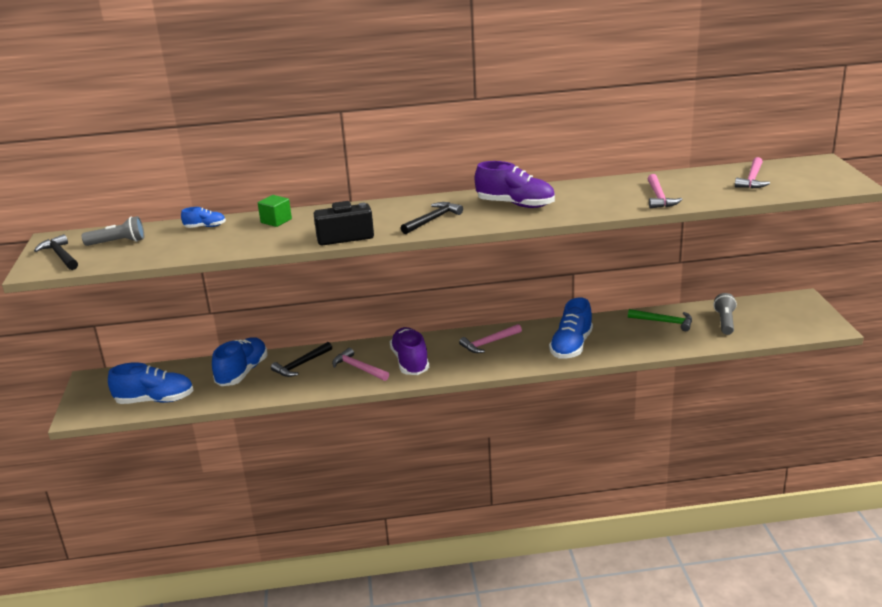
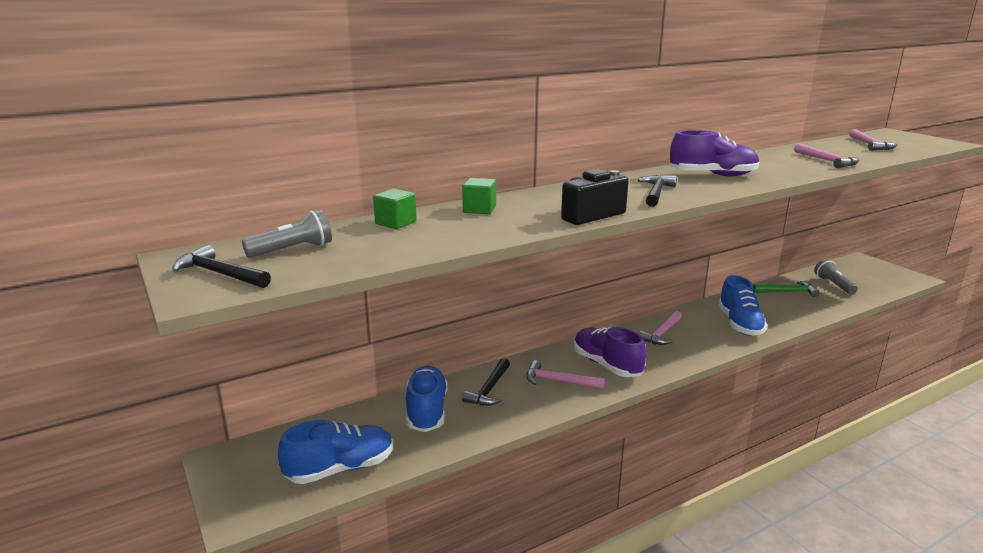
camera: 25 degrees left, 5 degrees down
(205, 227) = (396, 223): blue shoe -> green cube

